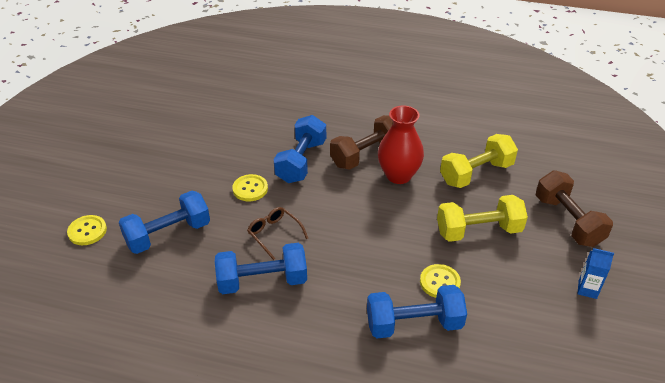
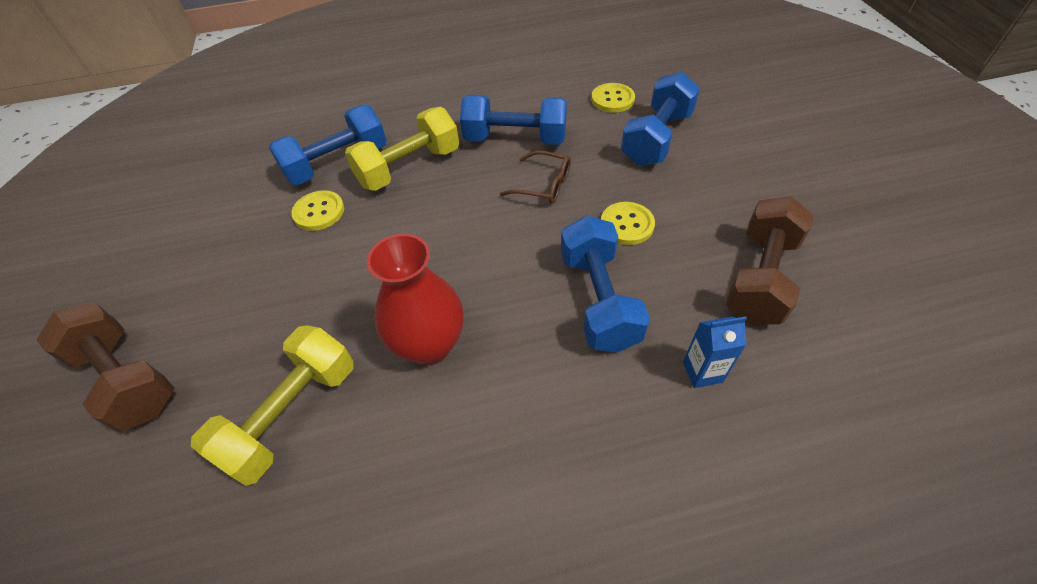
camera: 155 degrees right, 10 degrees up
(87, 231) = (738, 109): yellow button -> yellow button (612, 99)
(262, 281) = (515, 139): blue dumbbell -> blue dumbbell turned 45 degrees clockwise
(366, 155) = (505, 364): brown dumbbell -> brown dumbbell (760, 277)
(478, 231) = (277, 299): yellow dumbbell -> yellow dumbbell (409, 167)
(587, 289) = (124, 276): blue carton -> blue carton (702, 372)

